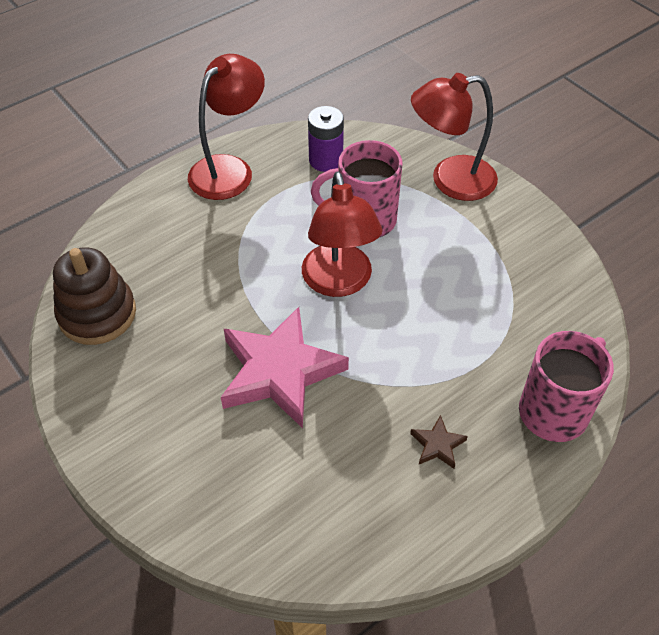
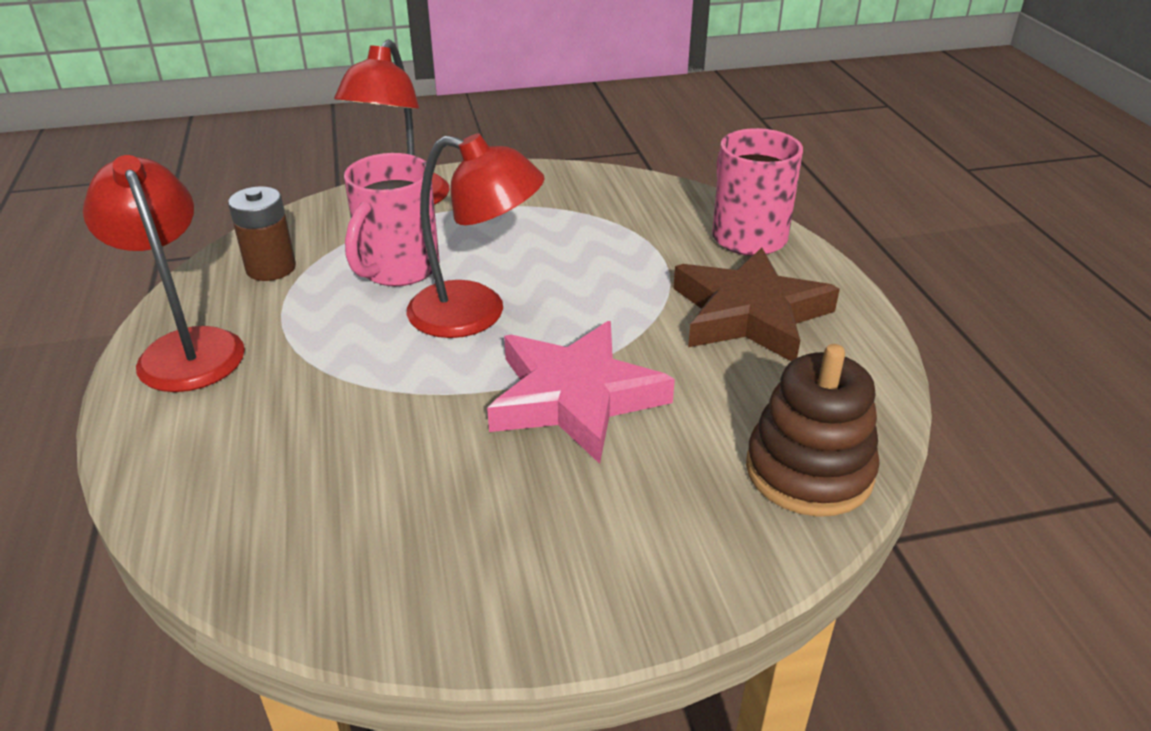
camera: 65 degrees left, 15 degrees down
(97, 314) = (322, 558): brown stacking toy -> brown stacking toy (809, 471)
(326, 160) = (271, 268): purple battery -> brown battery
(437, 445) = (749, 314): brown star -> brown star, size x2.45

